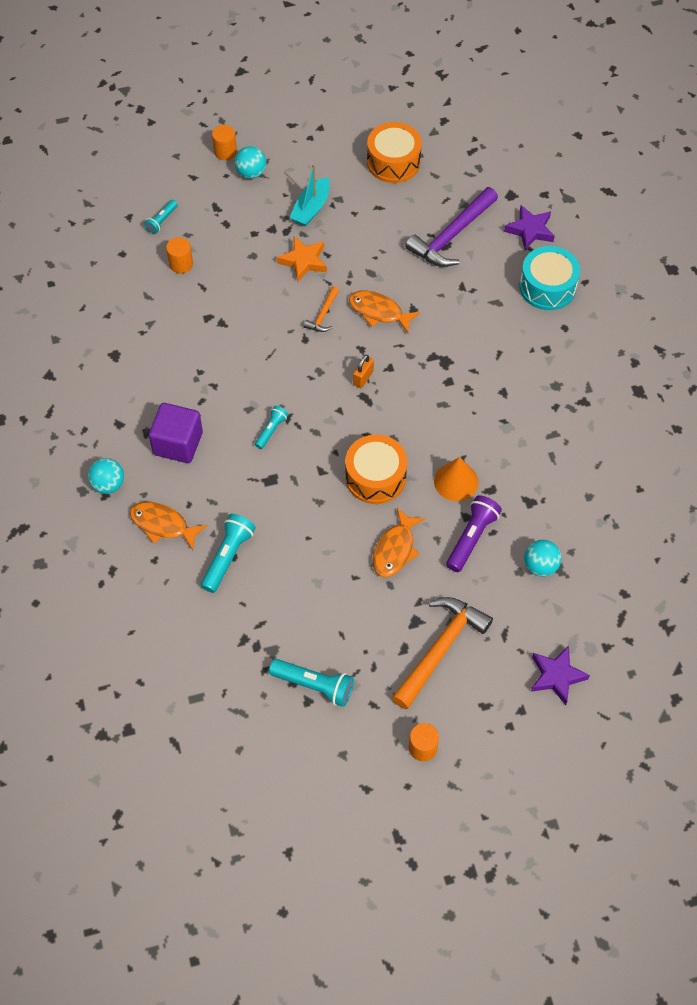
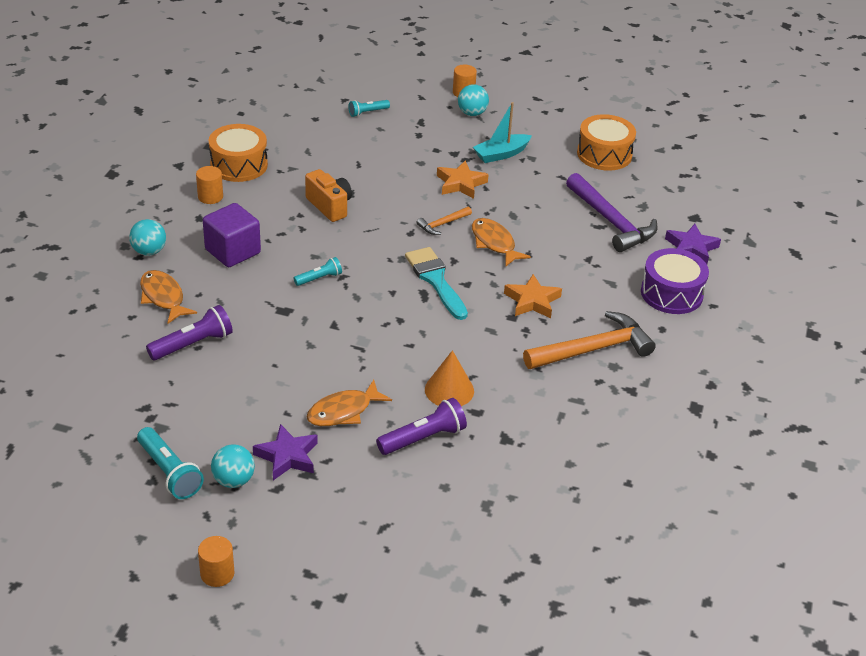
camera: 30 degrees right, 20 degrees down
(181, 264) = (355, 143): orange cylinder -> orange cylinder (210, 197)
(217, 348) = (329, 206): none -> orange camera
(228, 557) = (193, 344): turquoise flashlight -> purple flashlight
(363, 378) = (435, 280): orange padlock -> turquoise brush
(375, 477) = (378, 352): orange drum -> orange drum (239, 165)
(440, 648) = (311, 506): orange hammer -> orange hammer (593, 349)
(451, 236) = (611, 222): purple hammer -> purple hammer turned 105 degrees counterclockwise
(452, 356) = (532, 301): none -> orange star
(540, 566) = (470, 492): turquoise ball -> turquoise ball (233, 480)
(547, 287) = (671, 293): turquoise drum -> purple drum
(556, 676) = (402, 588): purple star -> purple star (287, 456)

